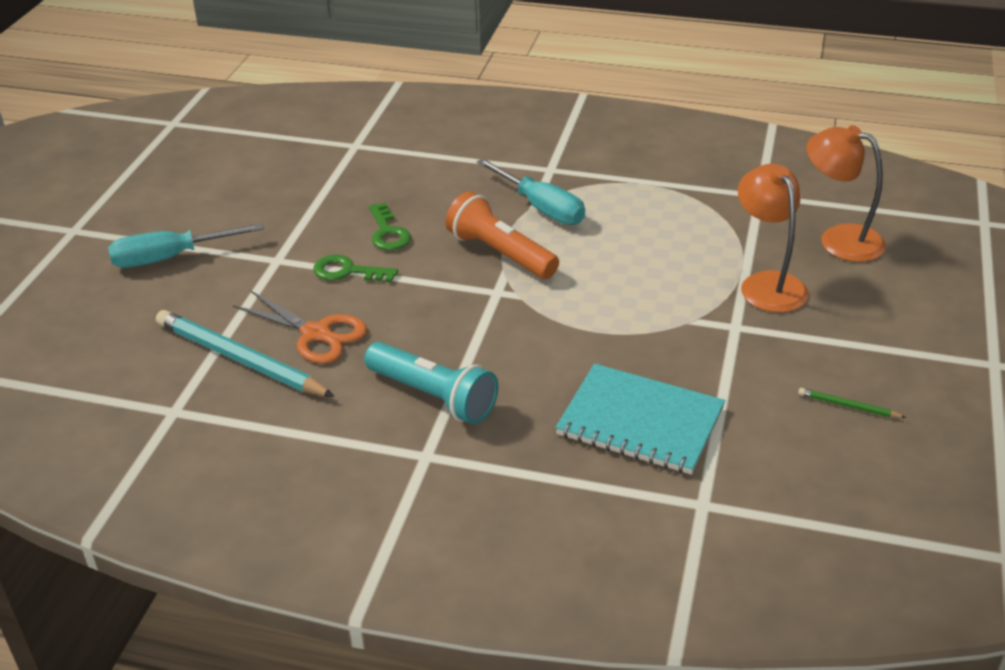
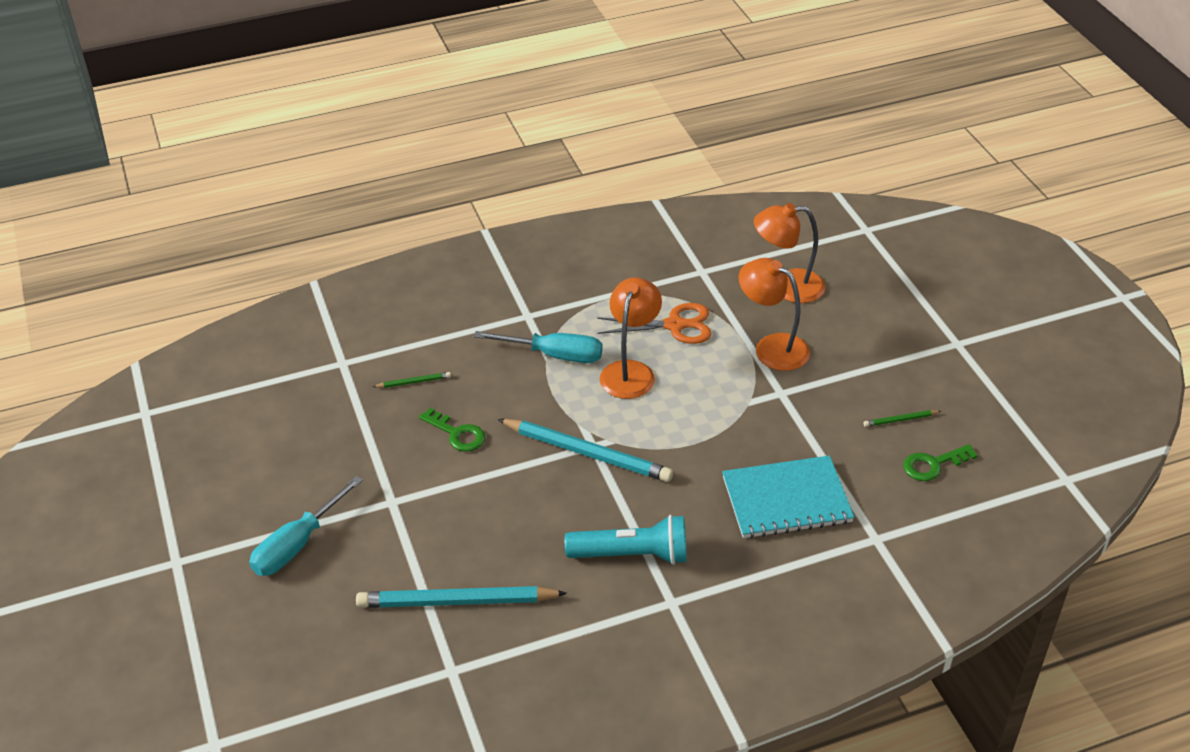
camera: 35 degrees left, 5 degrees up
(316, 334) = (493, 549): orange scissors -> orange scissors (674, 325)
(348, 271) = (461, 484): green key -> green key (933, 464)
(396, 180) = (414, 382): none -> green pencil
(485, 295) = (587, 453): none -> turquoise pencil
(500, 253) = (563, 411): orange flashlight -> none
(599, 247) = (630, 371): none -> orange lamp

